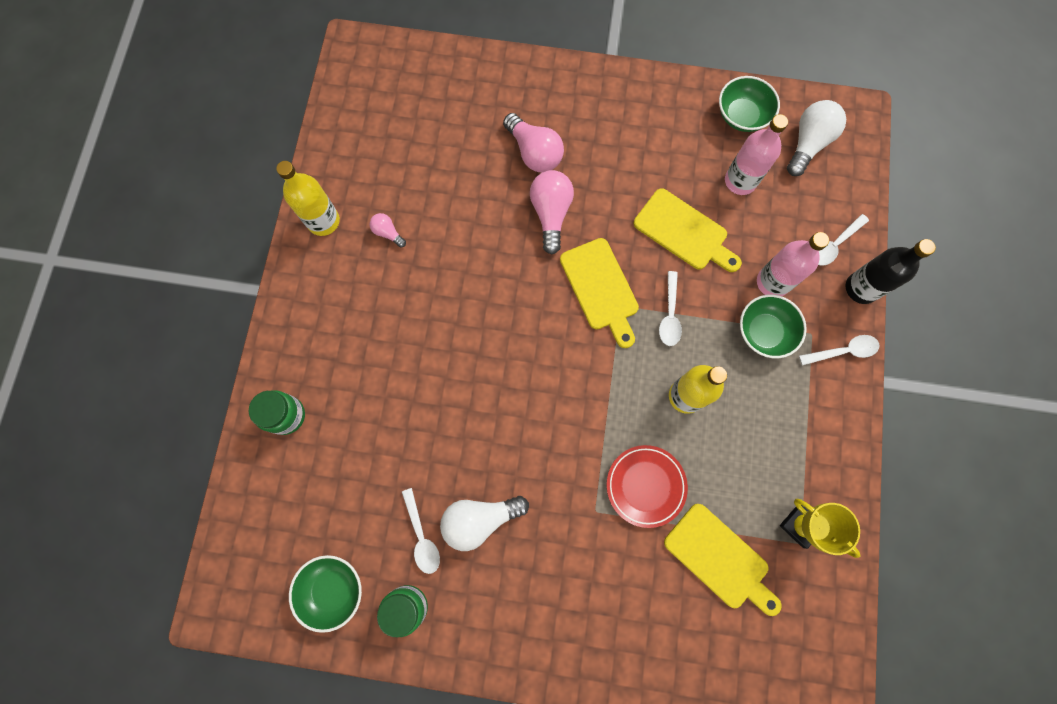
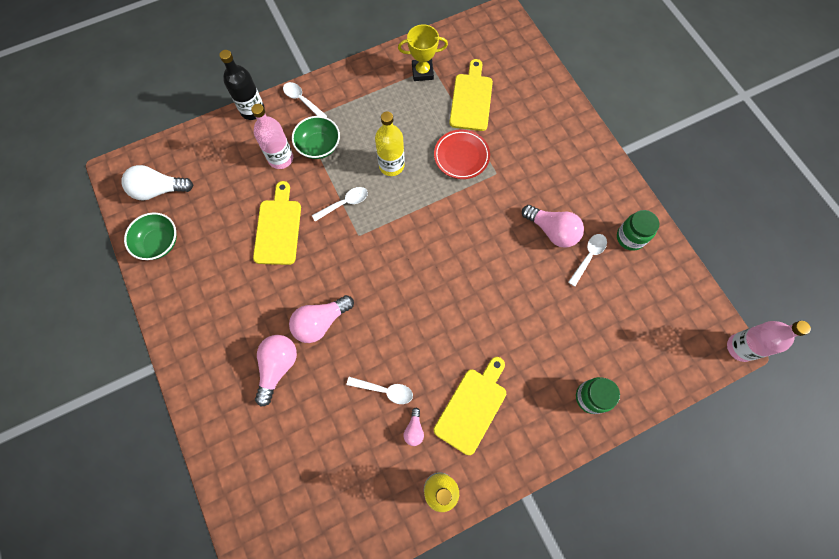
camera: 125 degrees left, 5 degrees down
(333, 589) = (658, 285): green bowl -> none
(480, 519) = (552, 231): white light bulb -> pink light bulb
(600, 288) = (355, 255): yellow cutting board -> yellow cutting board (472, 407)
(740, 181) = (215, 215): pink bottle -> pink bottle (740, 347)
(800, 525) = (422, 72): yellow trophy -> yellow trophy turned 75 degrees clockwise
(834, 245) = (230, 138): white spoon -> white spoon (385, 390)

